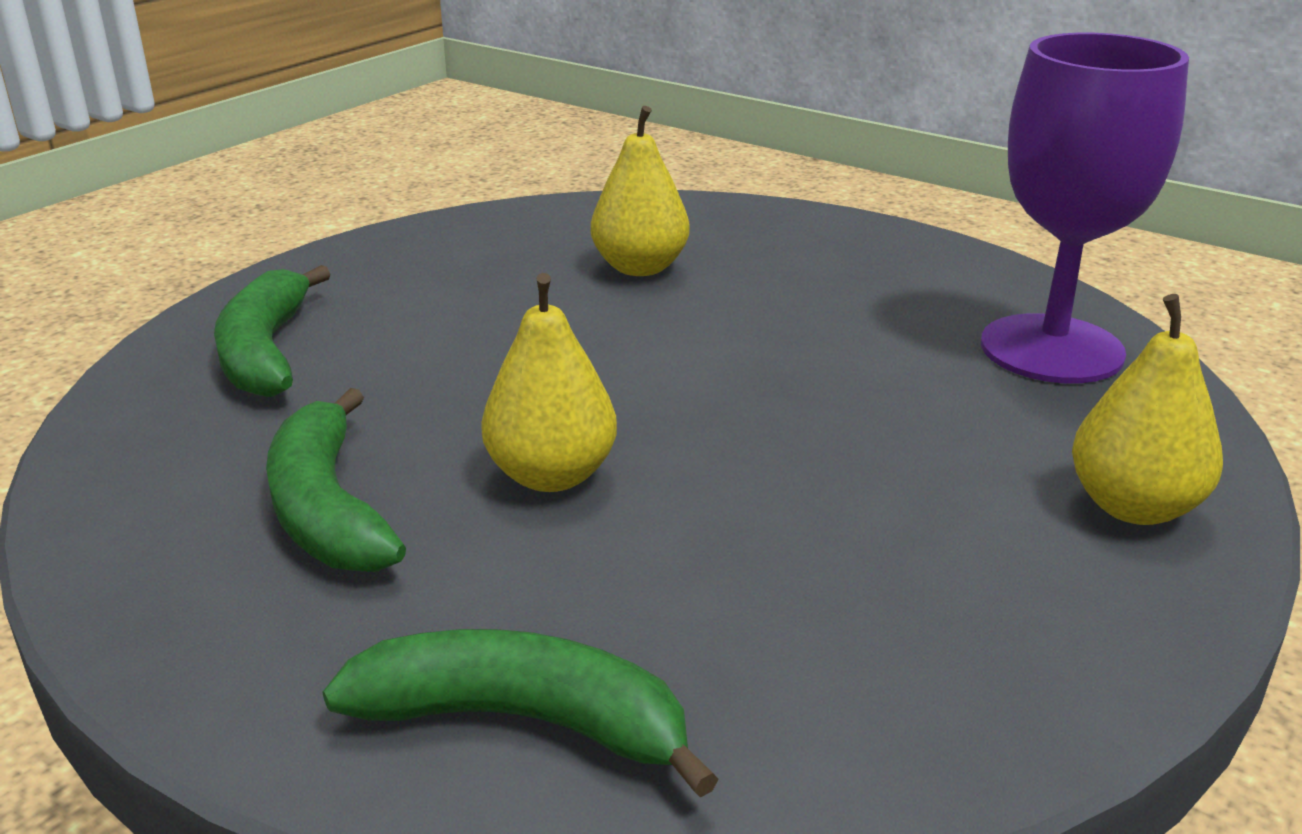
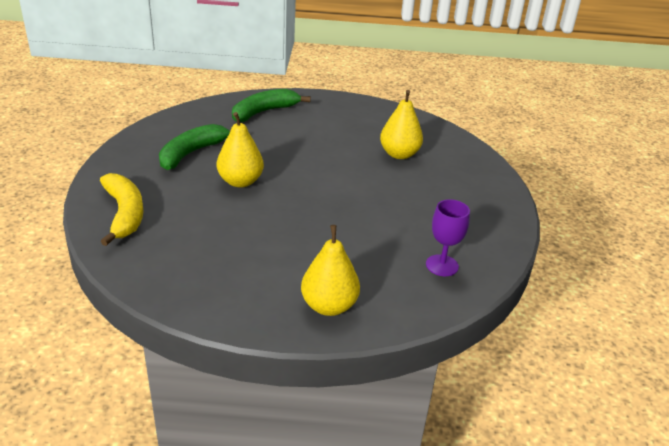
camera: 55 degrees right, 5 degrees up
(525, 721) = (124, 214): green banana -> yellow banana
(1051, 349) = (442, 265): purple goblet -> purple goblet, size x0.49

